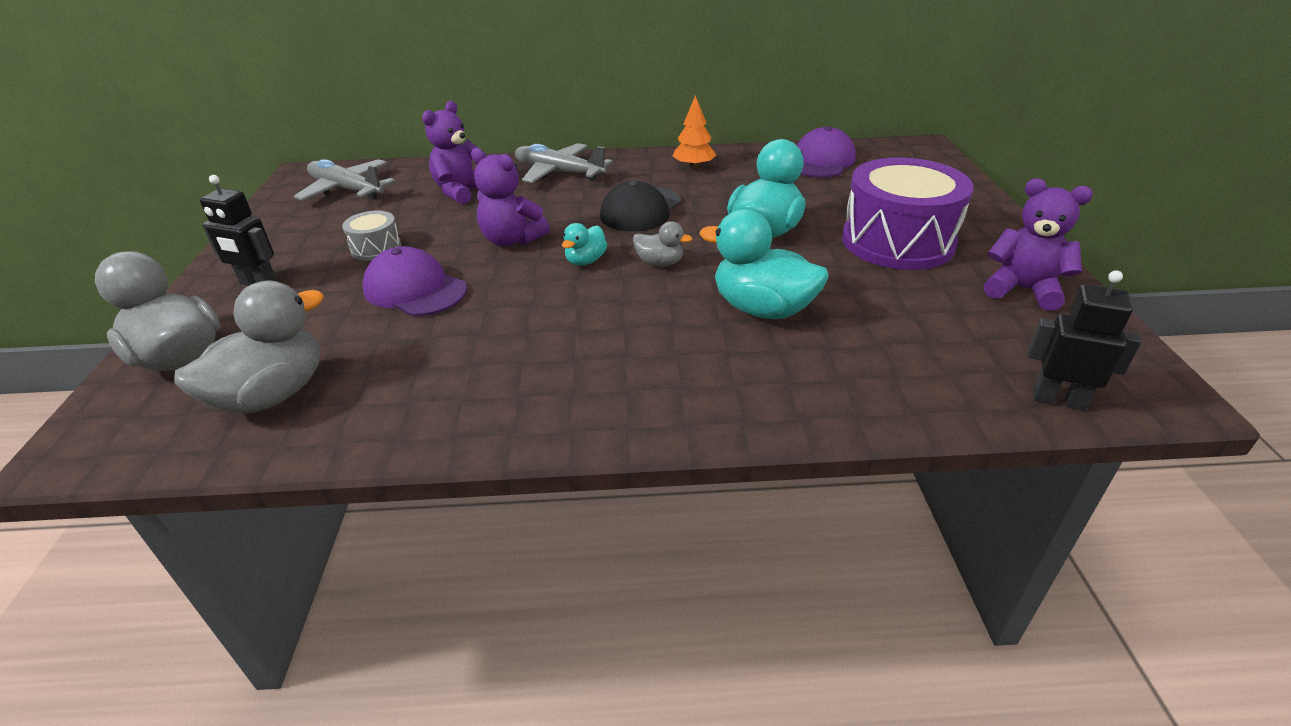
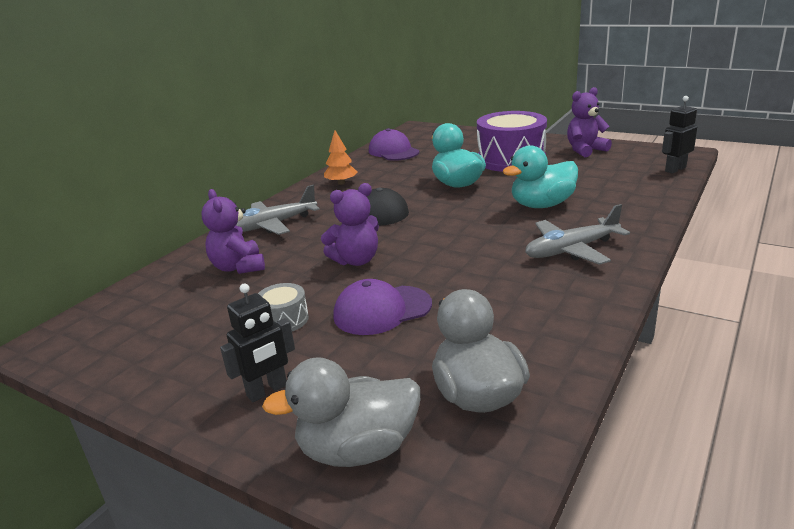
camera: 55 degrees left, 10 degrees down
(346, 190) = (134, 322): grey plane -> grey plane (571, 250)
(585, 261) = (423, 241): turquoise duck -> none
(660, 263) = (456, 219): grey duck -> none

